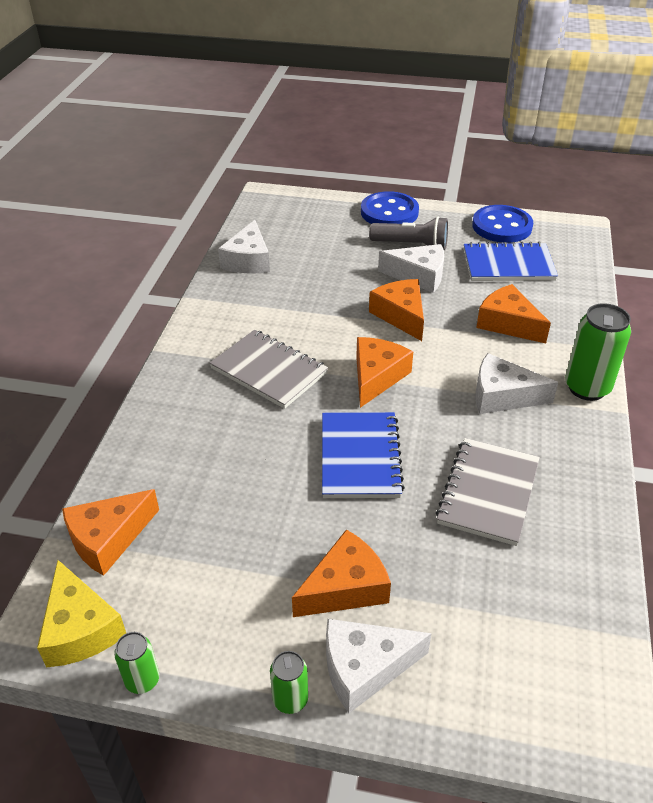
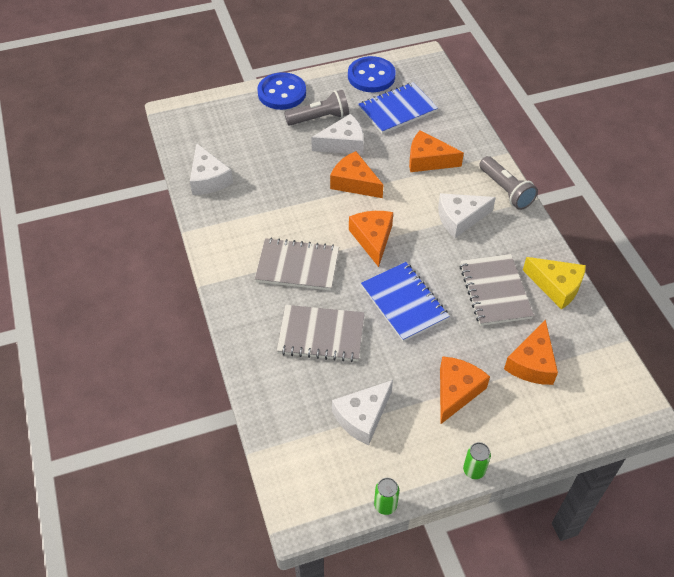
camera: 30 degrees left, 10 degrees up
(80, 628) = (323, 497): yellow cheese -> yellow cheese (556, 286)
(108, 539) = (290, 434): orange cheese -> orange cheese (532, 363)
(234, 449) = (321, 335): none -> grey notebook
(365, 668) = (500, 432): white cheese -> white cheese (362, 417)
(587, 388) = (506, 190): green can -> grey flashlight

